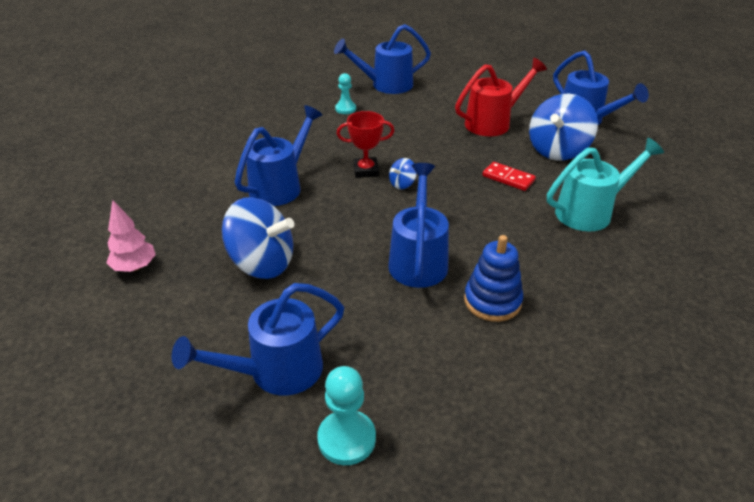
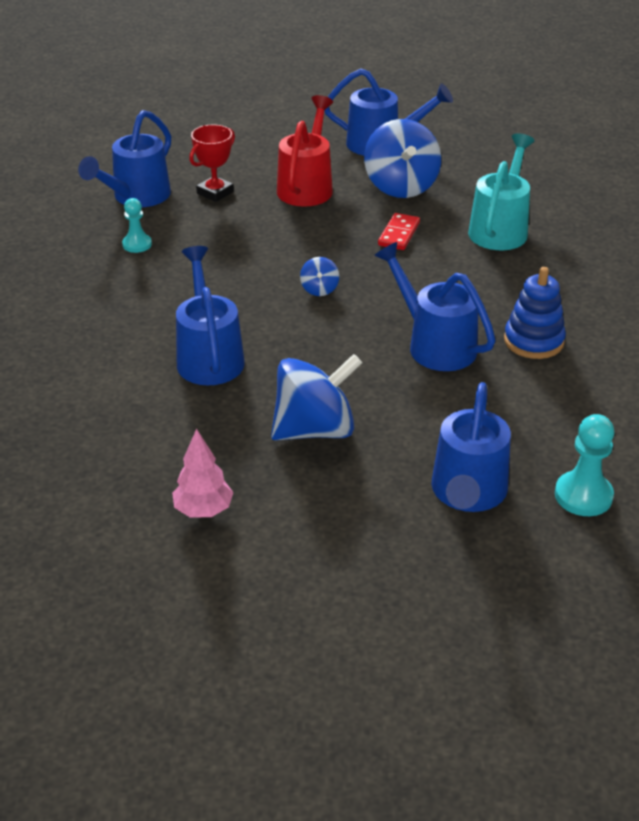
camera: 45 degrees left, 0 degrees up
(366, 170) = (265, 295): red trophy -> red trophy (215, 192)
(508, 178) = (399, 234): red domino -> red domino turned 60 degrees counterclockwise

